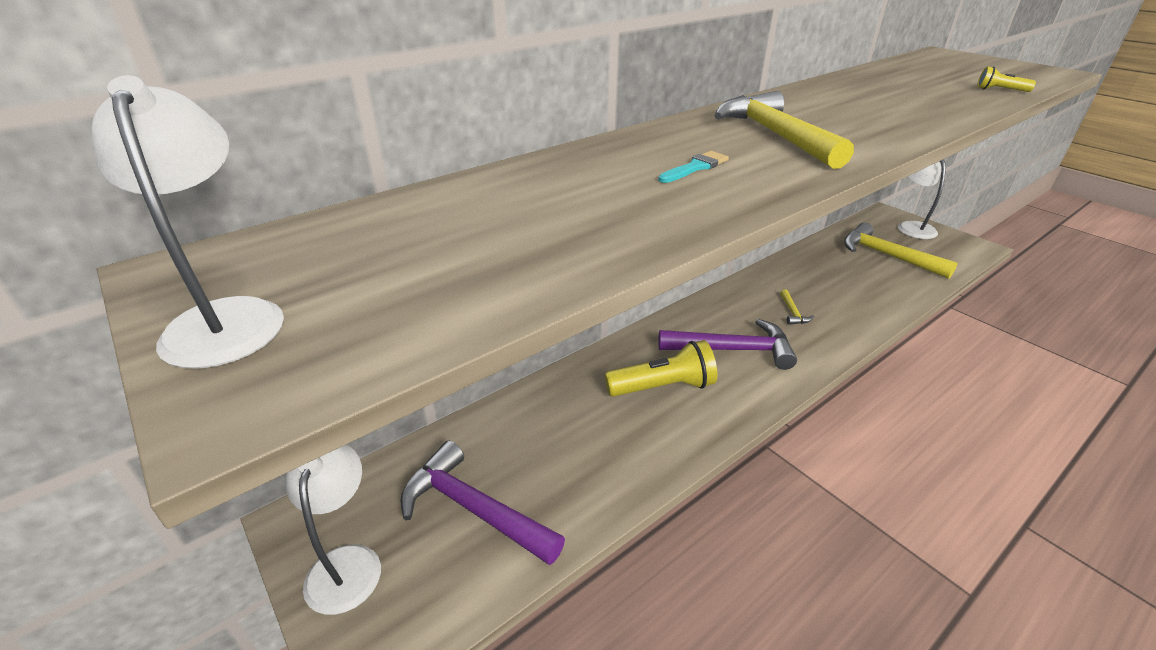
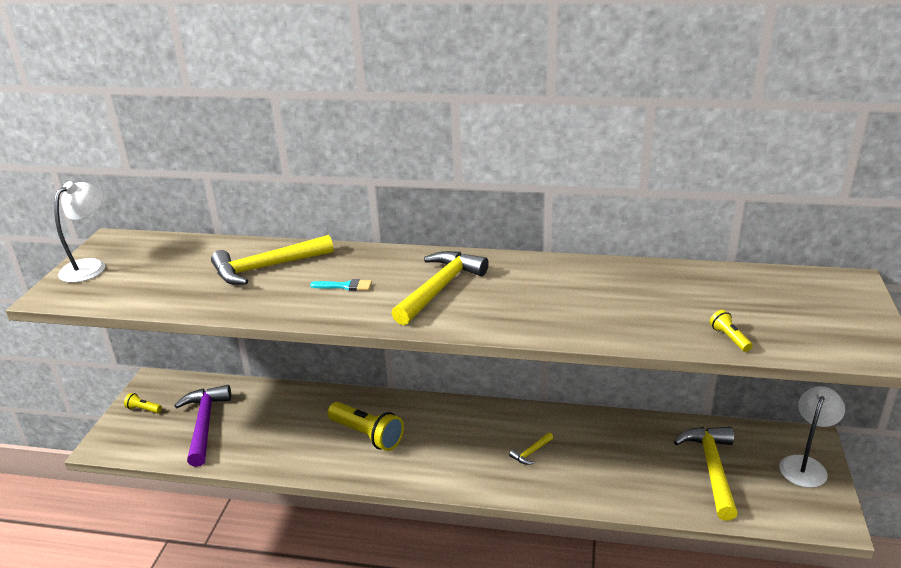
camera: 50 degrees right, 5 degrees down
(346, 563) = (143, 409): white lamp -> yellow flashlight
(560, 190) = (267, 267): none -> yellow hammer
(732, 350) = (443, 445): purple hammer -> none

